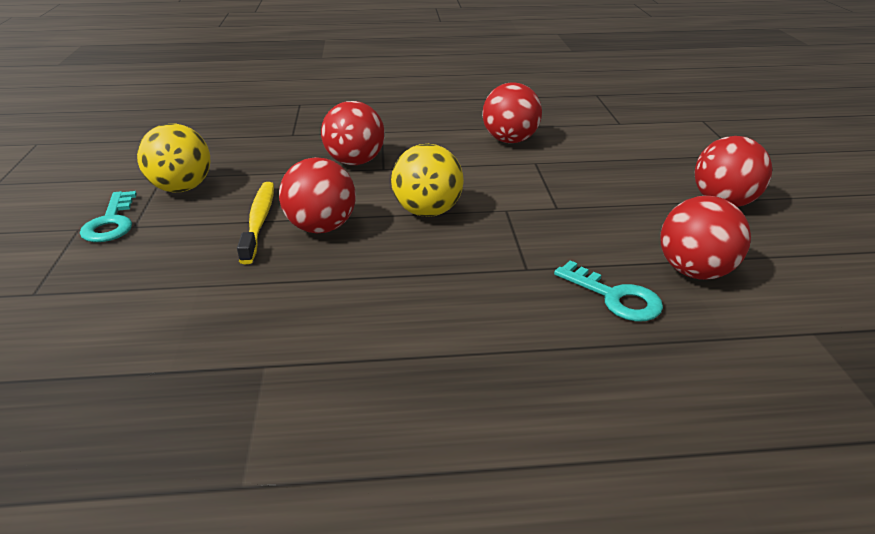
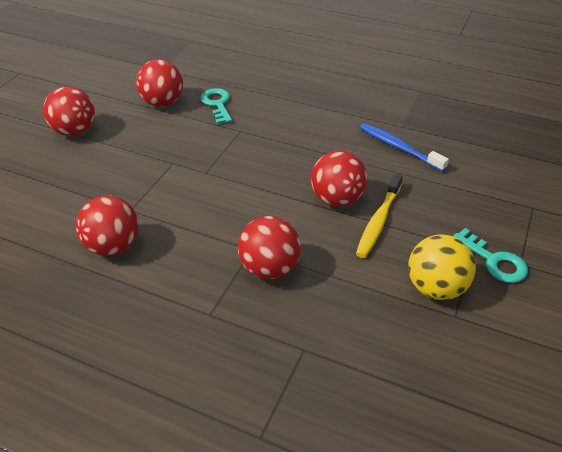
camera: 150 degrees left, 10 degrees up
(111, 222) = (494, 261): turquoise key -> turquoise key turned 120 degrees clockwise
(257, 320) = (399, 147): none -> blue toothbrush
(427, 212) = (257, 188): yellow ball -> none

